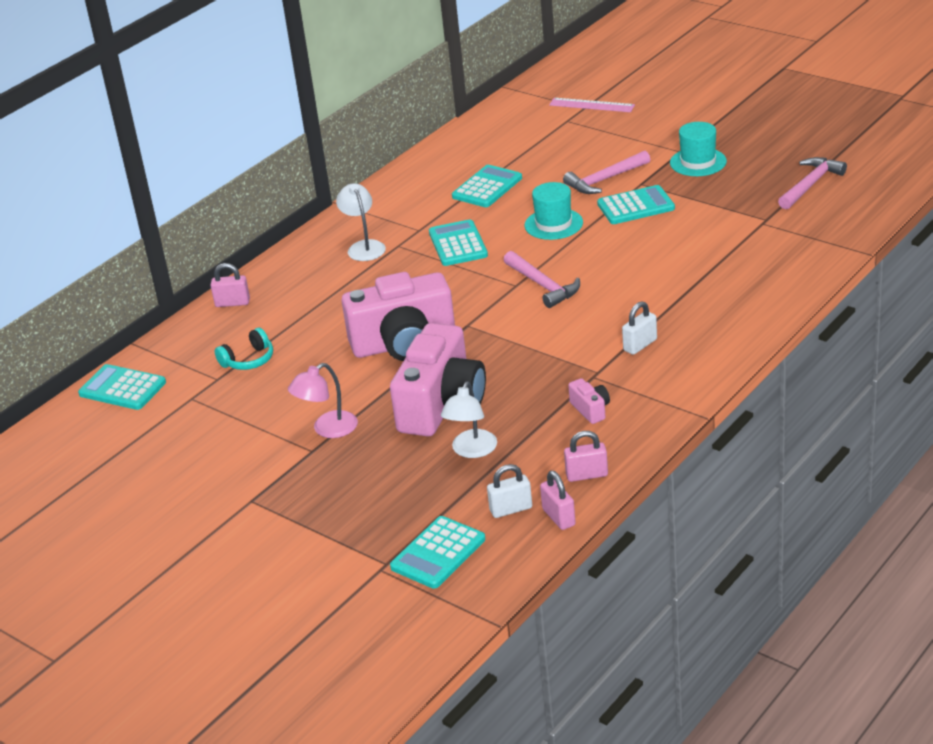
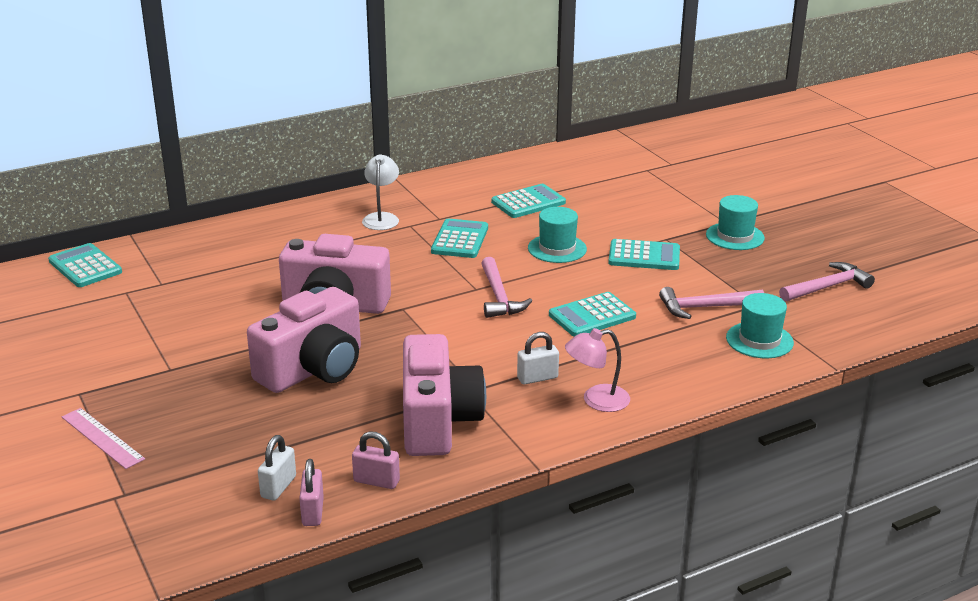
camera: 20 degrees right, 5 degrees down
(232, 303) = (236, 229): pink padlock -> none
(248, 360) = (200, 277): turquoise headphones -> none
(327, 429) = (201, 356): pink lamp -> pink lamp (596, 400)
(438, 553) = (176, 503): turquoise calculator -> turquoise calculator (592, 316)
(471, 451) = (298, 419): white lamp -> none
(511, 509) = (278, 487): white padlock -> white padlock turned 75 degrees counterclockwise
(590, 409) = (437, 421): pink camera -> pink camera, size x2.47
(591, 105) = (679, 164): pink ruler -> pink ruler (102, 438)
(605, 180) = (636, 226): pink hammer -> pink hammer (705, 307)
(792, 250) = (759, 340): none -> turquoise hat

